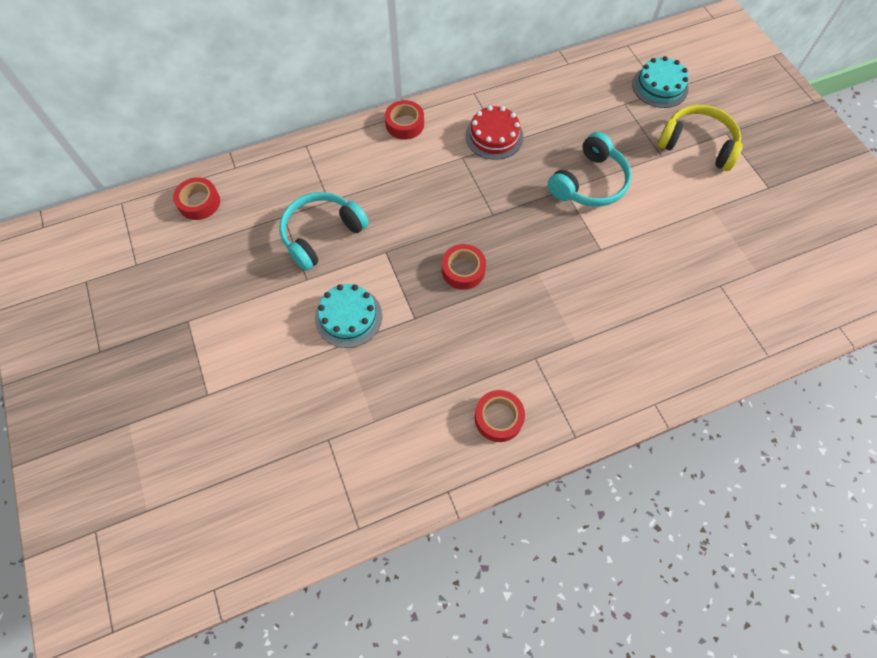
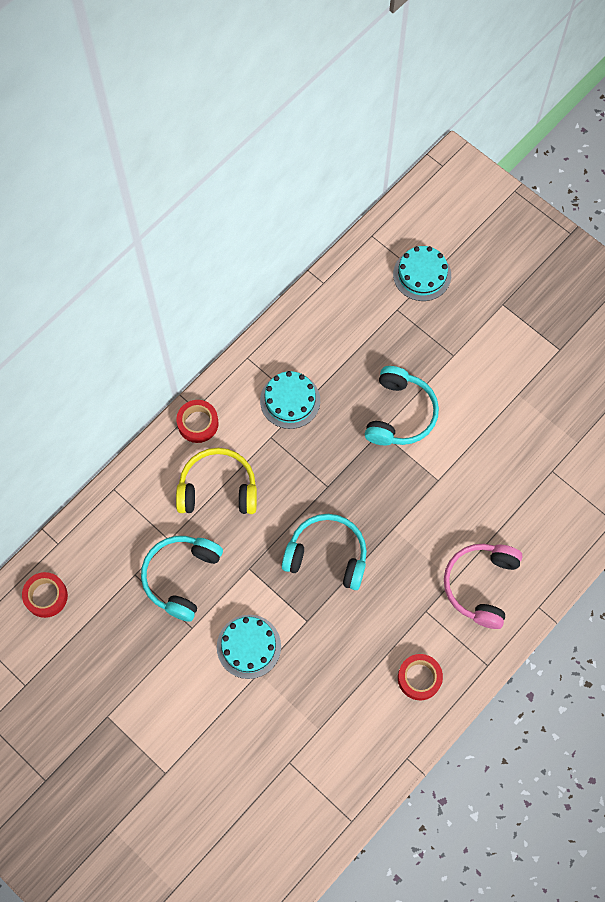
camera: 25 degrees left, 5 degrees up
(463, 270) = (327, 555): red tape -> turquoise headphones
(494, 136) = (290, 400): red cake -> turquoise cake
(602, 358) = (481, 585): none -> pink headphones
(697, 145) = (481, 329): yellow headphones -> yellow headphones (218, 489)

